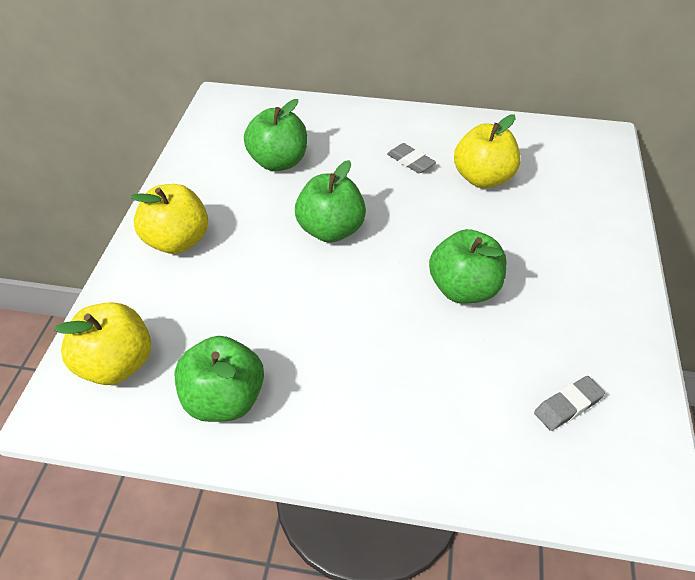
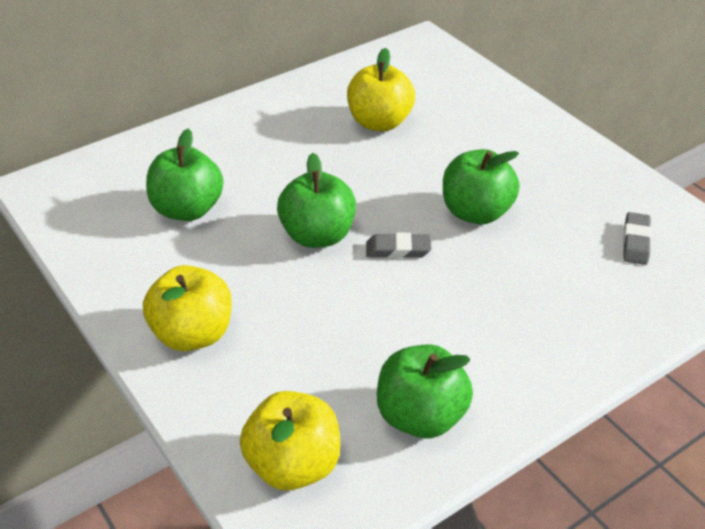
camera: 45 degrees left, 5 degrees down
(410, 161) = (305, 142): grey eraser -> grey eraser (398, 250)

